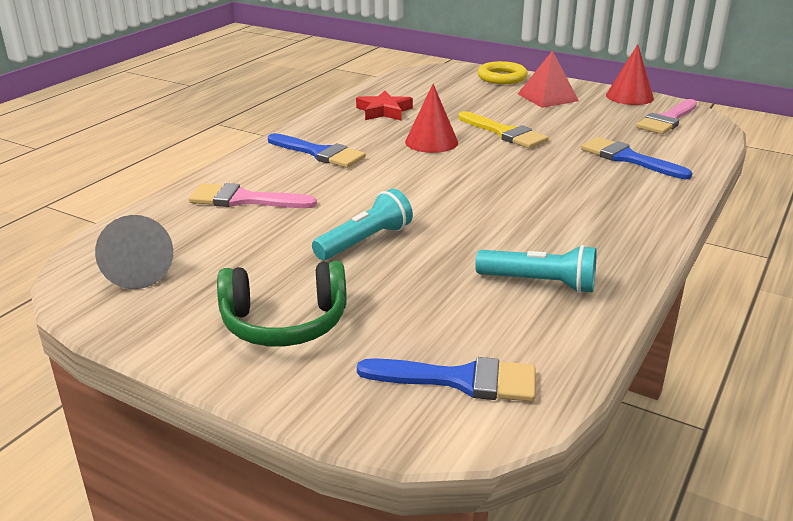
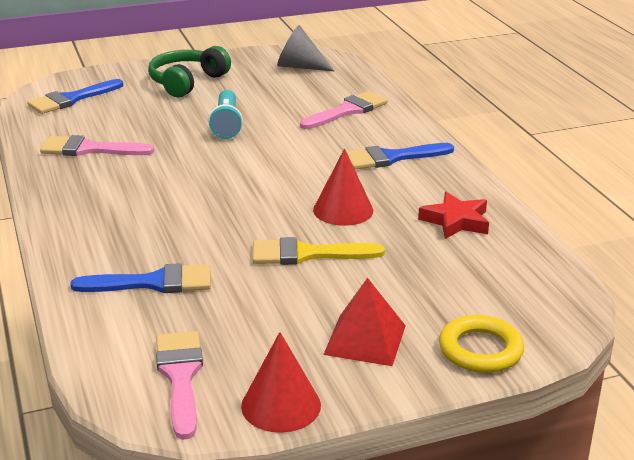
camera: 130 degrees right, 0 degrees up
(540, 283) = (89, 149): turquoise flashlight -> pink brush

